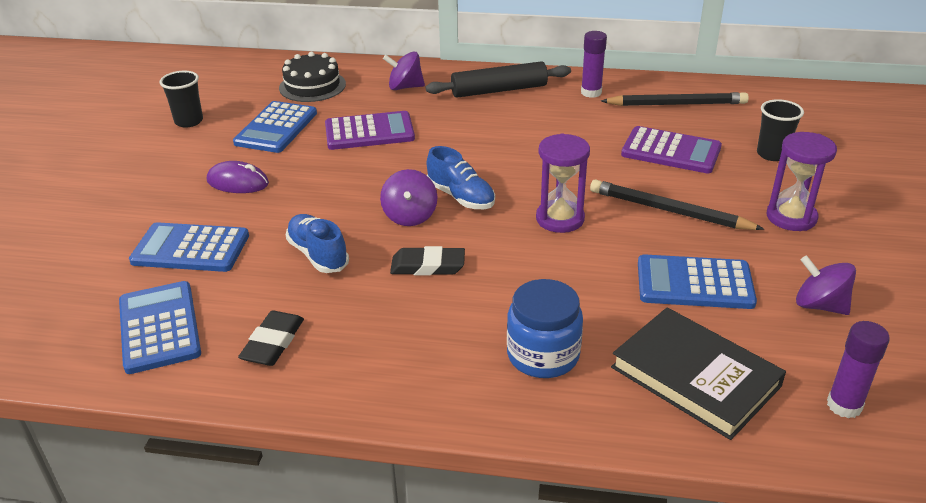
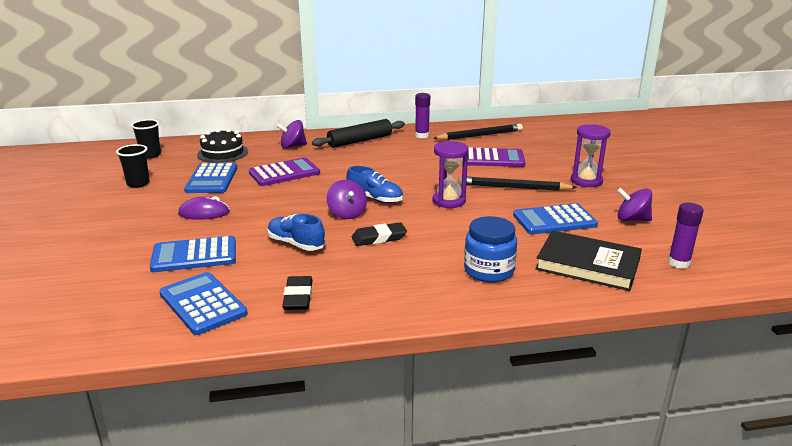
camera: 20 degrees left, 10 degrees down
(772, 154) = (553, 153): black cup -> black cup (150, 155)

